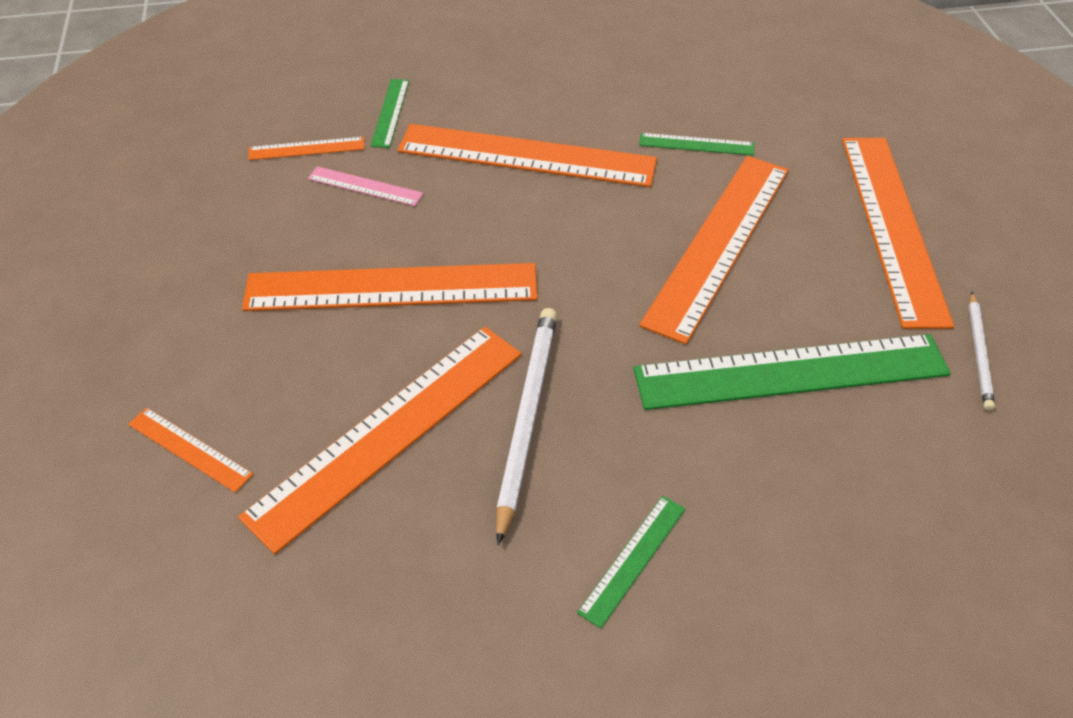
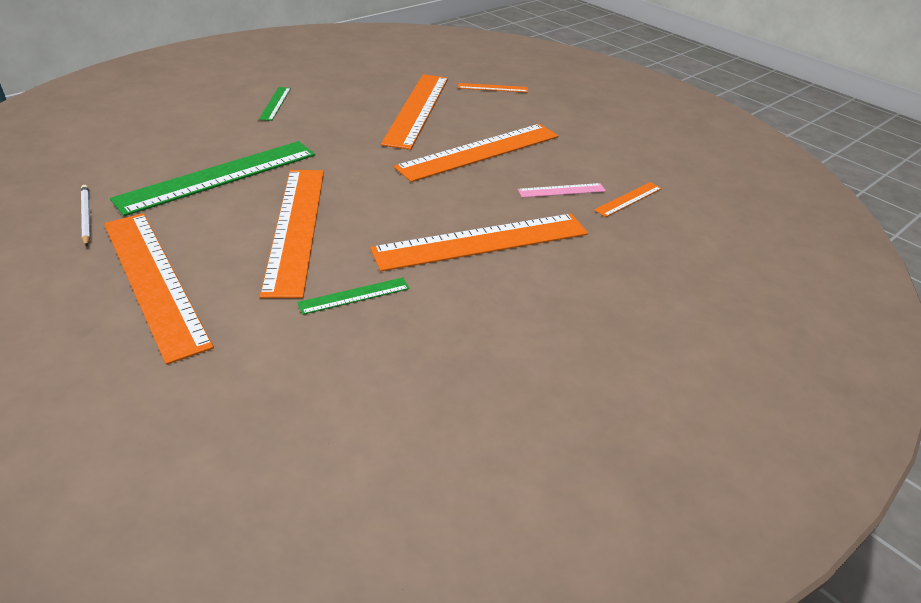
camera: 145 degrees right, 10 degrees down
(390, 112) = (614, 239): green ruler -> none
(527, 417) = (357, 127): white pencil -> none

